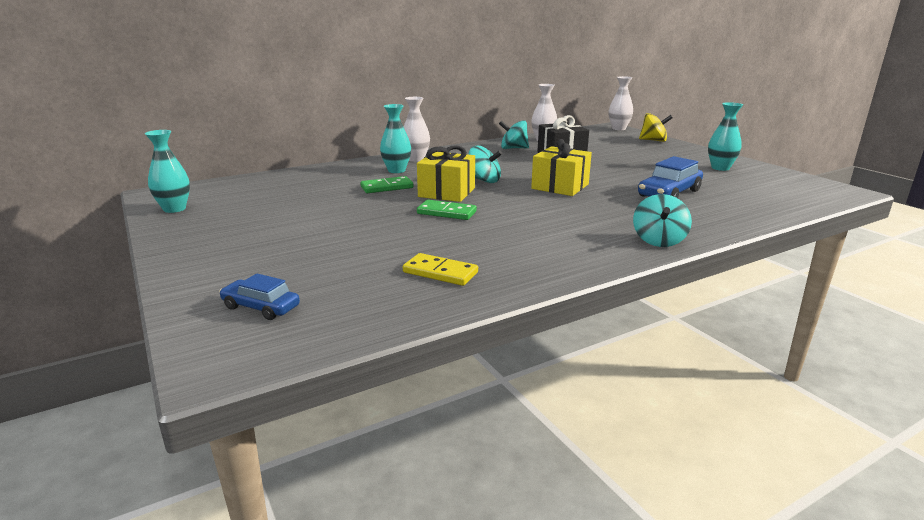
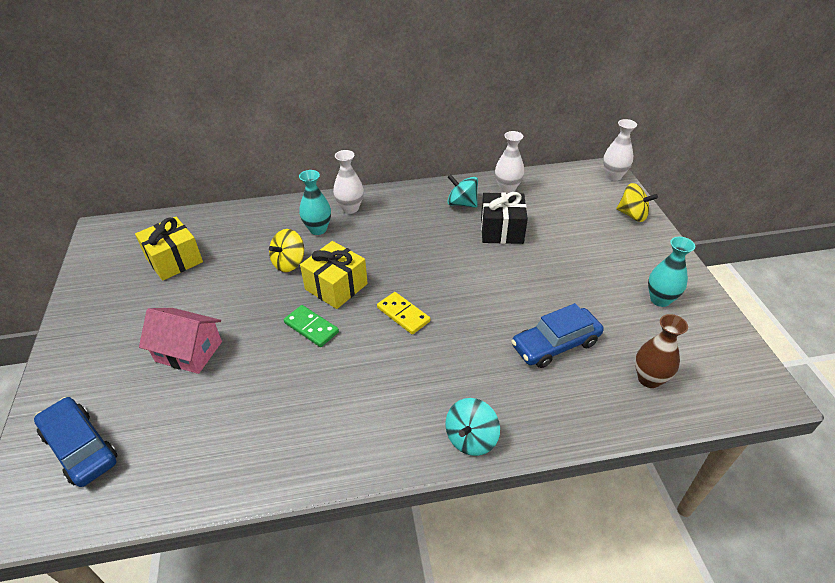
camera: 20 degrees right, 20 degrees up
(174, 209) = (100, 262): turquoise vase -> none
(261, 307) = (80, 447): blue car -> blue car, size x1.59
(331, 239) = (188, 351): none -> pink house
(387, 187) = (289, 263): green domino -> yellow spinning top
(440, 272) = (240, 436): yellow domino -> yellow domino (403, 314)
(484, 180) = (386, 269): turquoise spinning top -> none
(560, 186) = (452, 300): yellow gift -> yellow gift (174, 260)
(758, 197) = (649, 379): none -> brown vase

